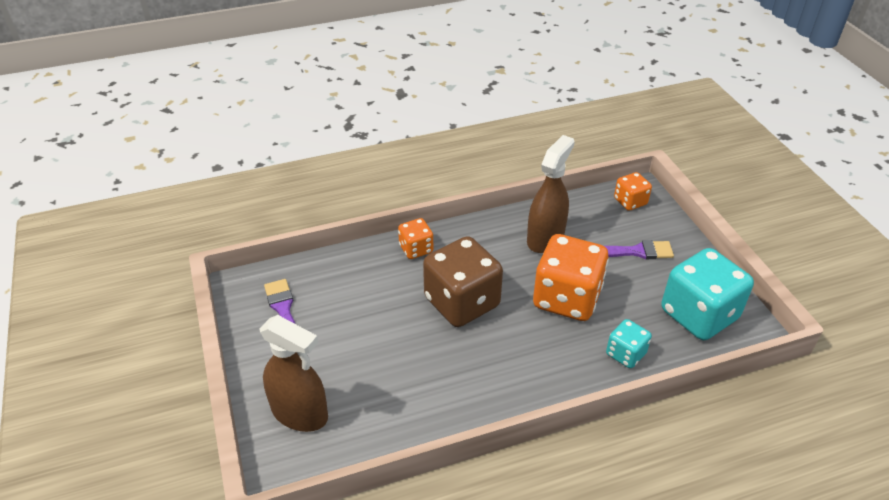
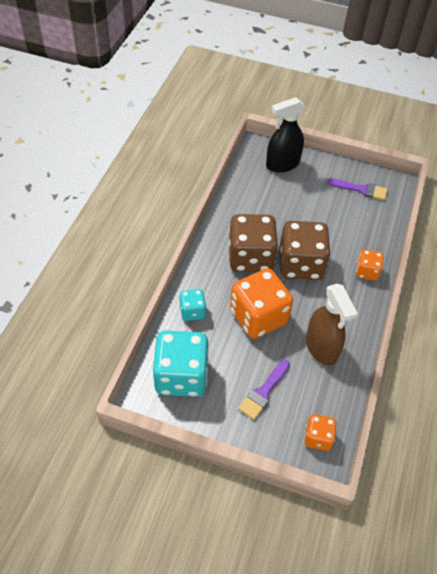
camera: 125 degrees right, 10 degrees up
(300, 413) = (282, 164): brown spray bottle -> black spray bottle
(499, 349) = (250, 257): none -> brown dice

